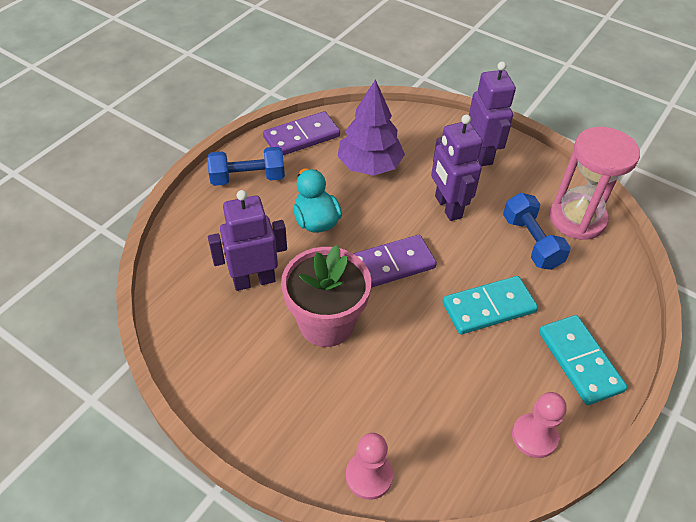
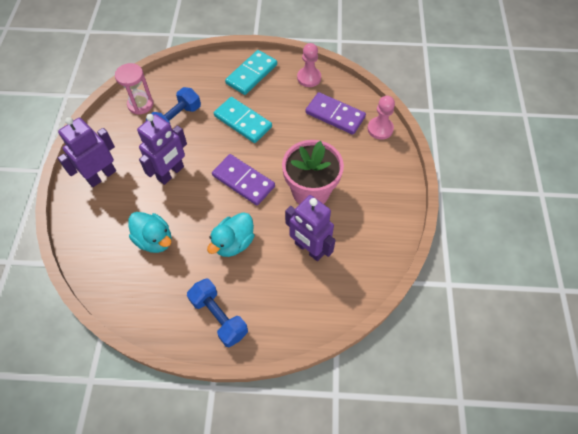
camera: 120 degrees left, 10 degrees up
(301, 137) = (146, 307): purple domino -> purple domino (335, 115)
(369, 165) = (154, 240): purple tree -> turquoise duck
(577, 218) = (140, 104): pink hourglass -> pink hourglass, size x0.65

